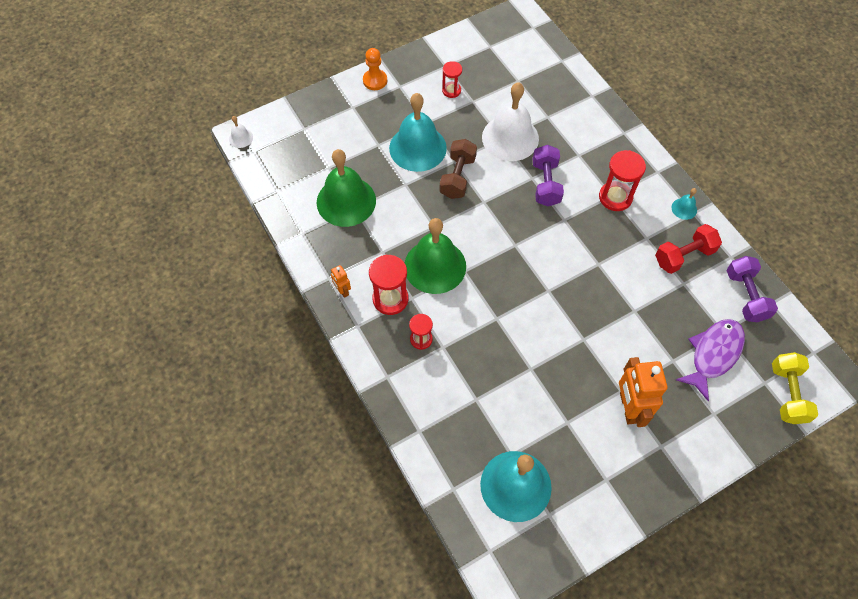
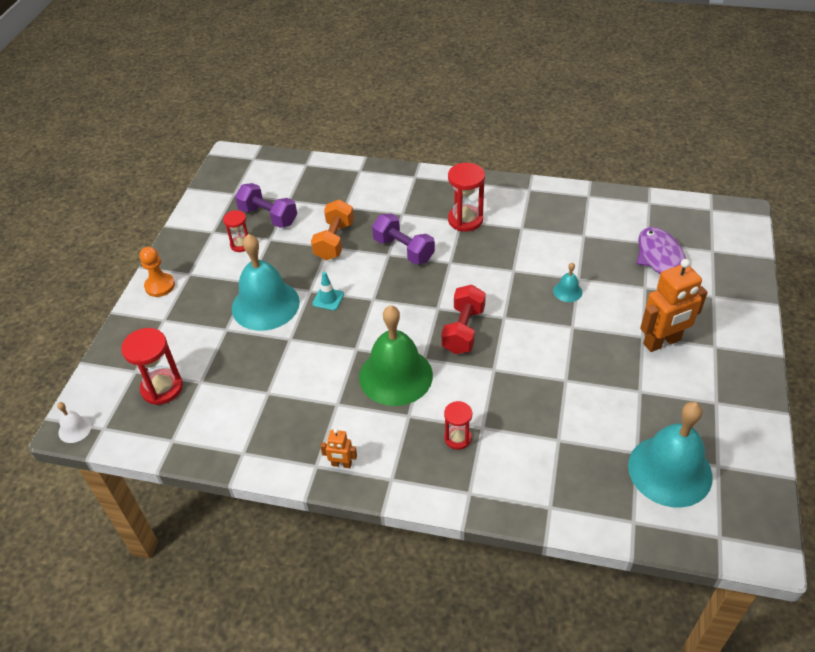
camera: 45 degrees left, 15 degrees down
(346, 201) = (252, 394): green bell -> none
(390, 299) = (392, 432): red hourglass -> red hourglass (162, 388)
(457, 177) = (328, 299): brown dumbbell -> turquoise traffic cone
(510, 138) = (334, 241): white bell -> orange dumbbell
(628, 407) = (662, 342): orange robot -> orange robot turned 60 degrees counterclockwise
(683, 256) = (560, 219): red dumbbell -> red dumbbell (463, 330)
(684, 208) = (519, 191): turquoise bell -> turquoise bell (567, 291)
(745, 296) = (629, 211): purple dumbbell -> purple dumbbell (268, 216)
(787, 394) = (732, 245): yellow dumbbell -> none

